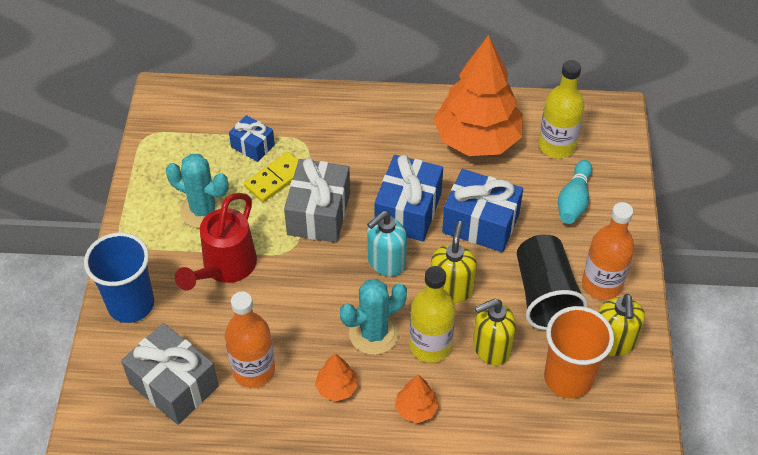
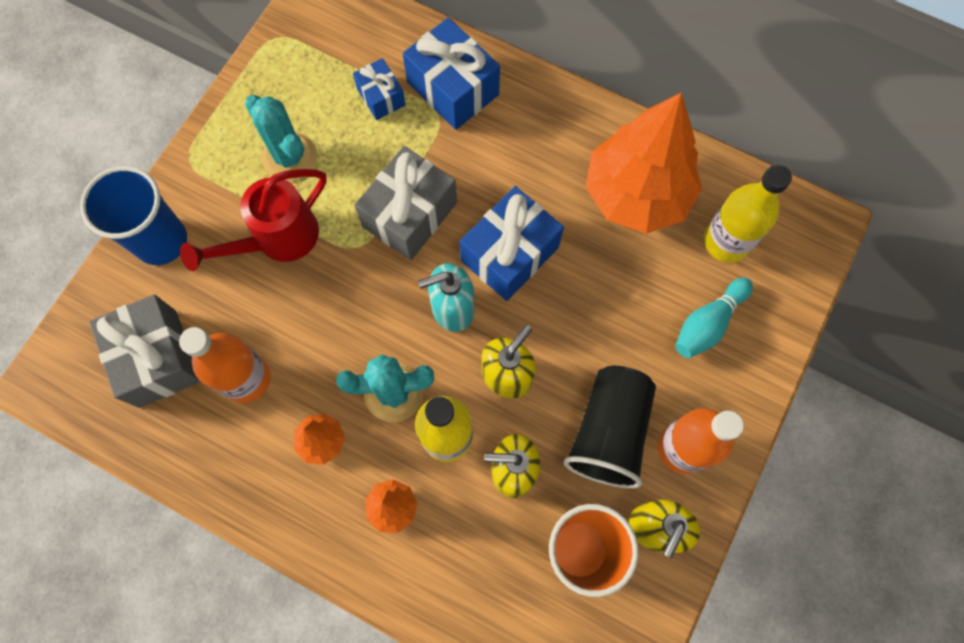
camera: 25 degrees right, 20 degrees up
(275, 179) = (385, 150): yellow domino -> none
(480, 223) = (583, 306): blue gift -> blue gift (453, 88)

